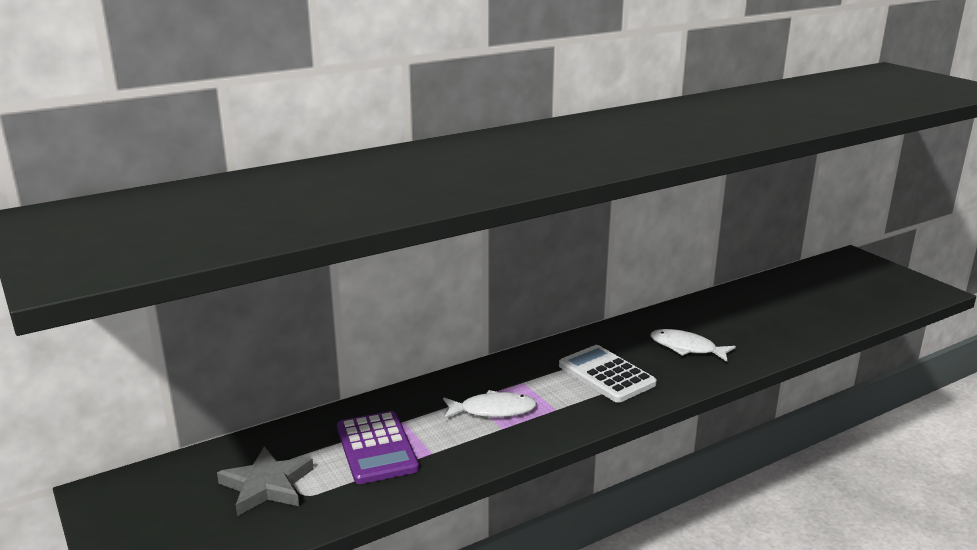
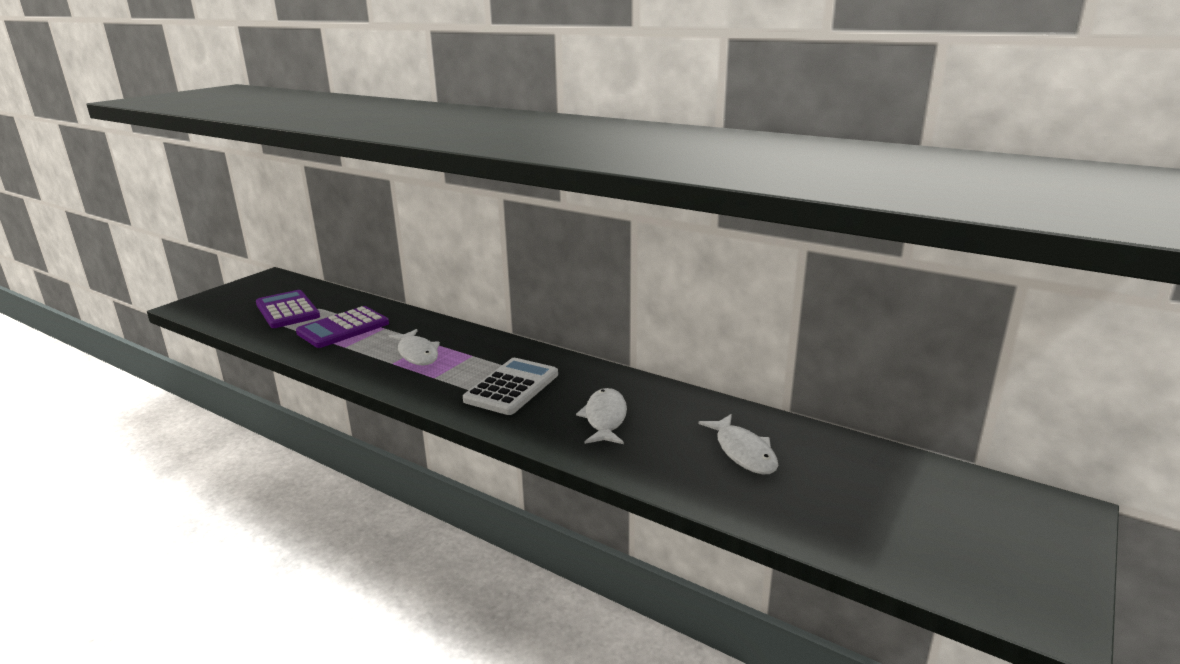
camera: 65 degrees right, 0 degrees up
(267, 485) = (287, 310): grey star -> purple calculator
(759, 314) = (743, 452): none -> white fish

